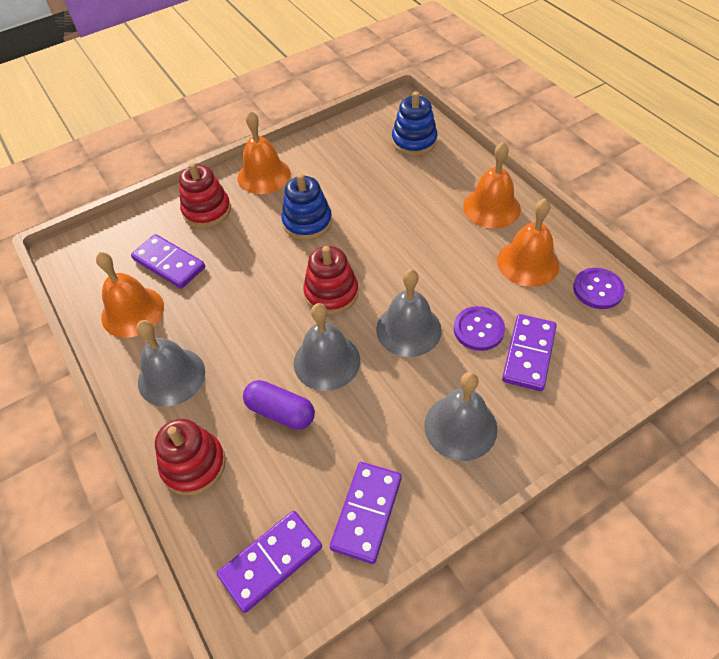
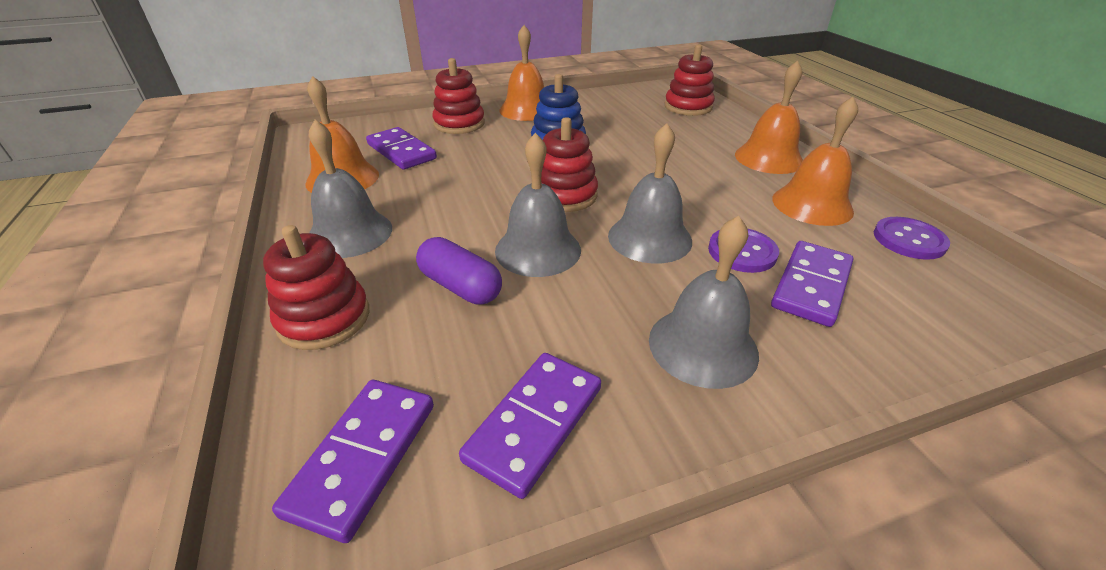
camera: 10 degrees right, 15 degrees down
(271, 561) = (363, 457): purple domino -> purple domino turned 45 degrees counterclockwise
(414, 141) = (688, 107): blue stacking toy -> red stacking toy

